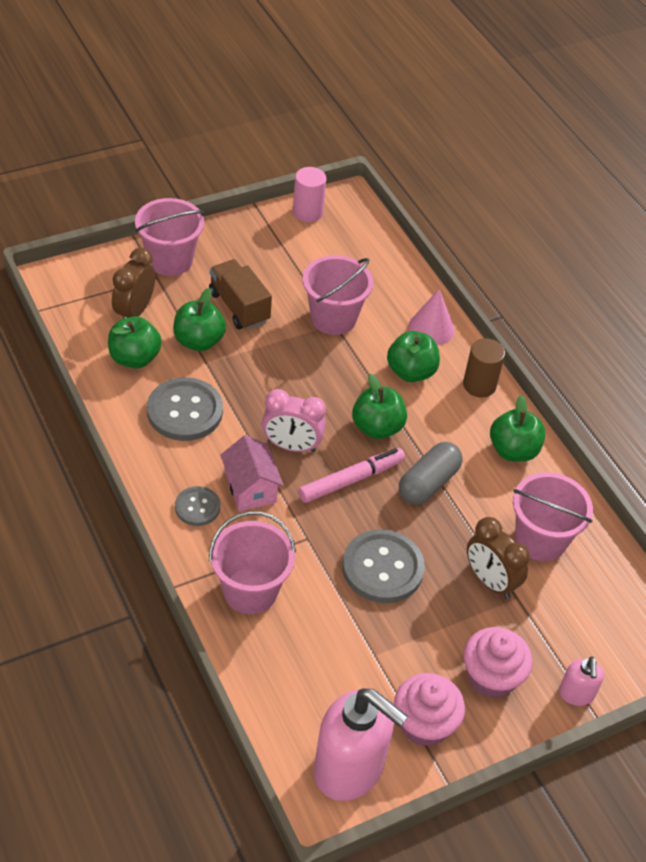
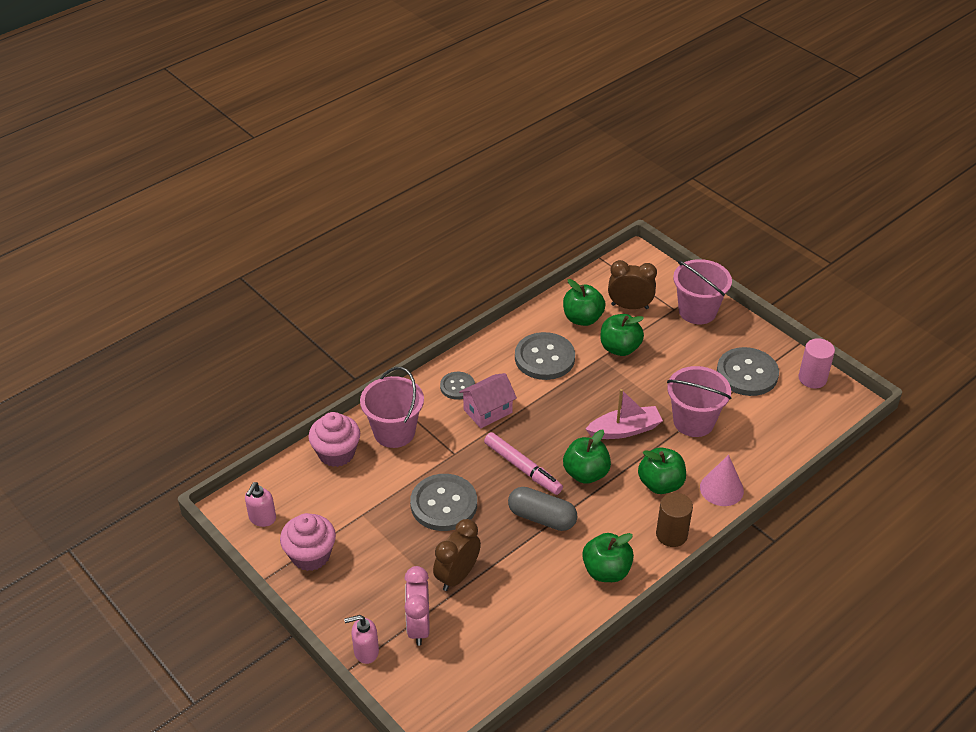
camera: 80 degrees right, 5 degrees down
(239, 307) = (670, 362): brown truck -> none
(281, 255) = (747, 373): none -> grey button
(291, 446) = (540, 425): pink clock -> pink clock (418, 626)
(325, 376) = (624, 430): none -> pink boat
(349, 769) = (262, 518): pink soap dispenser -> pink soap dispenser, size x0.48
(491, 677) = (365, 591): pink cupcake -> pink cupcake (336, 453)
(540, 540) = (514, 605): pink bucket -> none

